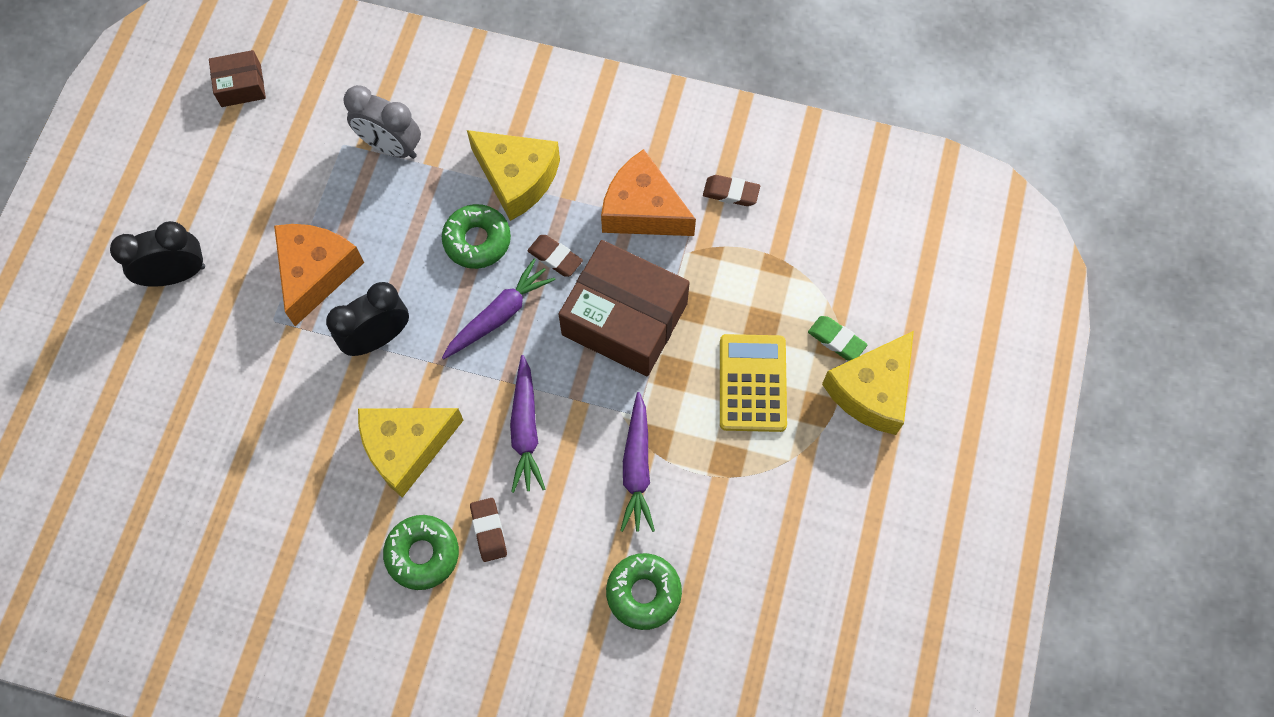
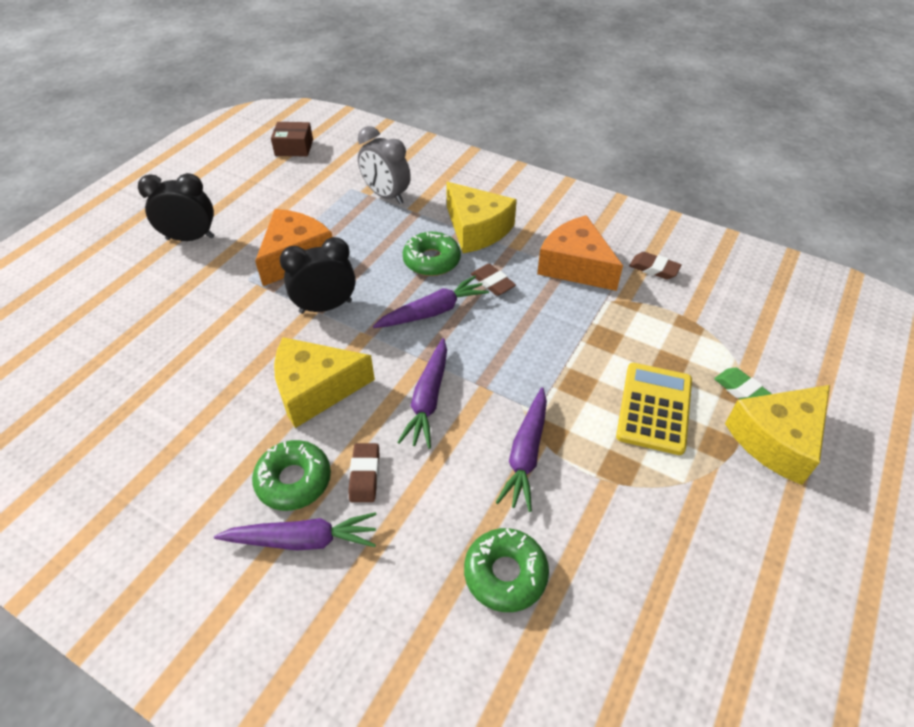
camera: 15 degrees right, 20 degrees down
(453, 610) = (302, 540): none -> purple carrot
(624, 319) = (542, 335): brown box -> none

